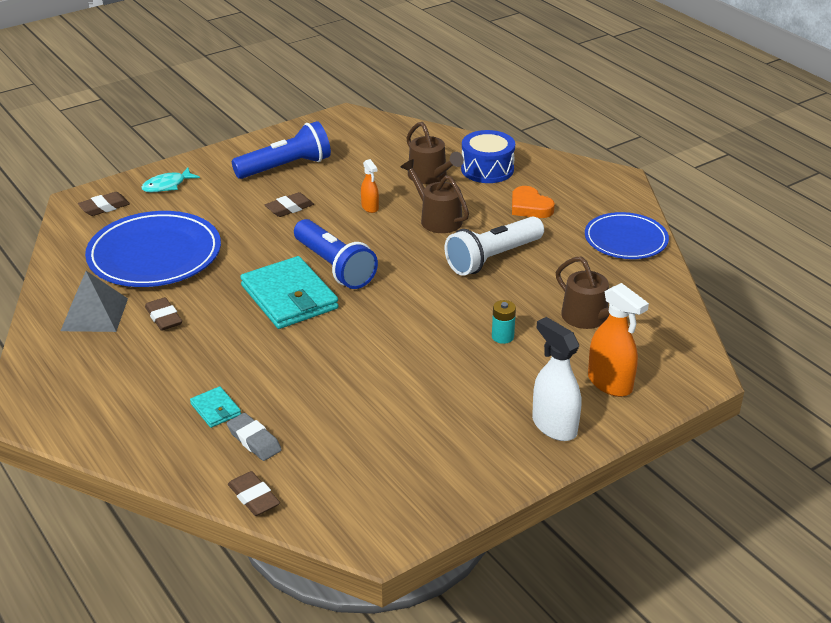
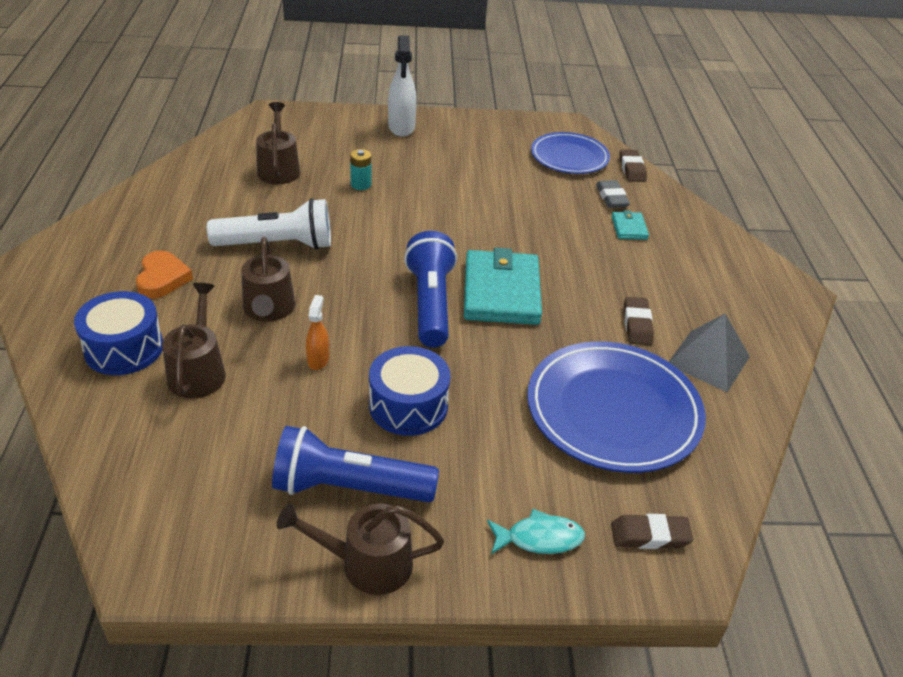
camera: 150 degrees left, 5 degrees up
(248, 149) = (367, 563): none -> brown watering can
(289, 208) = (408, 406): brown eraser -> blue drum
(610, 383) = (332, 131): orange spray bottle -> none
(625, 240) = (143, 208): blue plate -> blue plate (569, 157)

